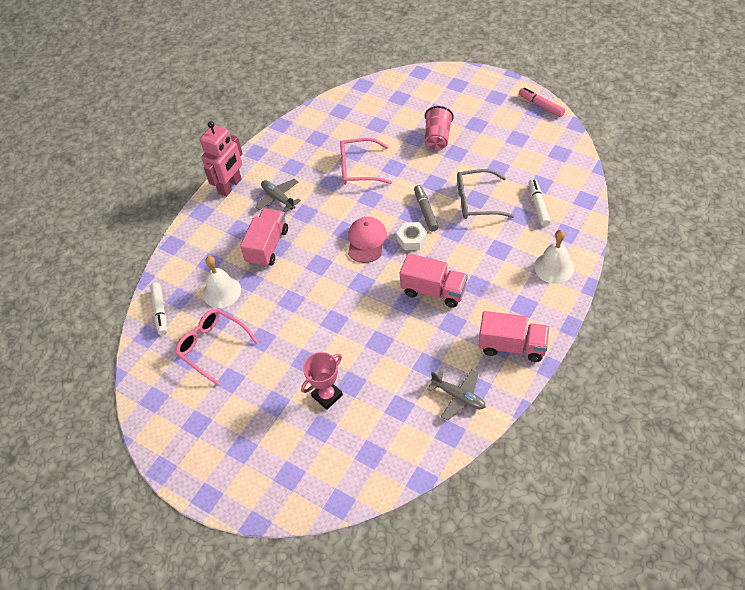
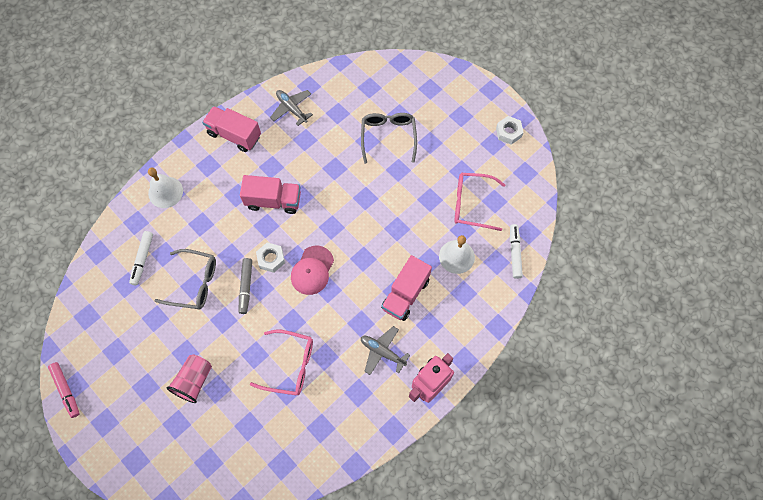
camera: 170 degrees left, 15 degrees up
(177, 443) = (508, 132): none -> white nut
(212, 347) = (472, 204): pink glasses -> pink glasses turned 135 degrees clockwise
(278, 198) = (382, 352): grey plane -> grey plane turned 150 degrees clockwise
(327, 395) = (388, 137): pink trophy -> grey glasses
(433, 291) = (273, 200): pink truck -> pink truck turned 150 degrees clockwise

